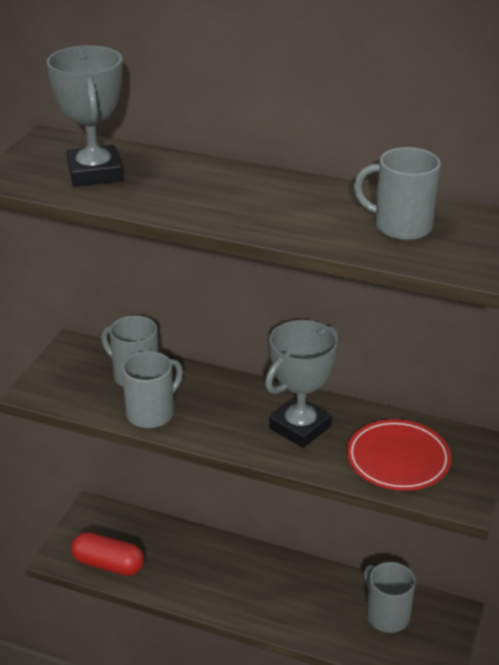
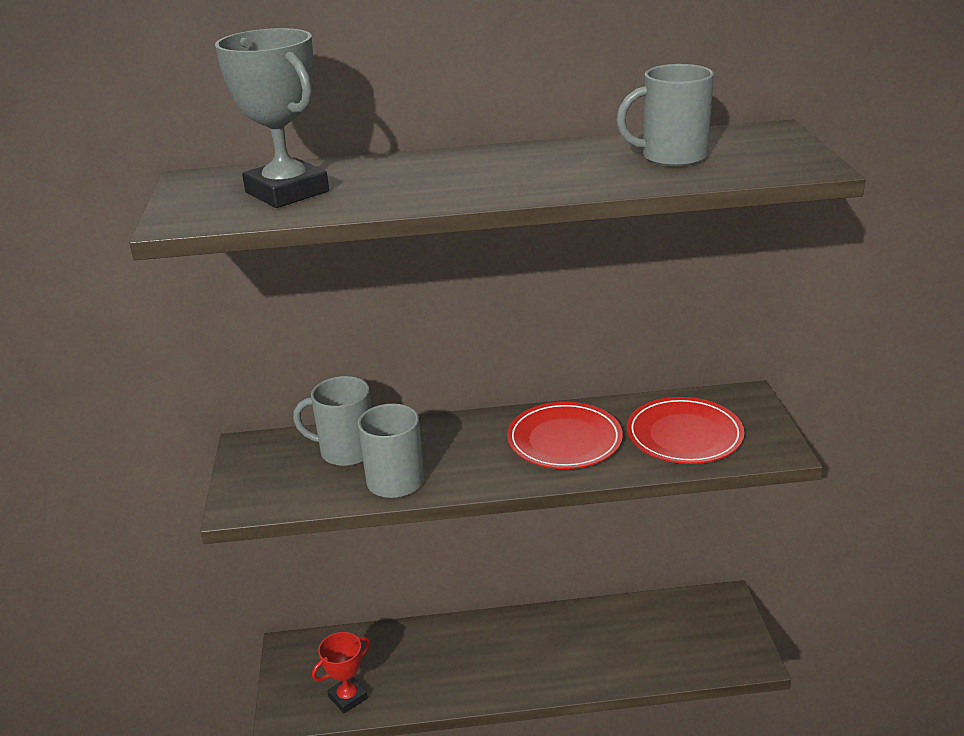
camera: 25 degrees left, 5 degrees down
(108, 564) = (348, 697): red capsule -> red trophy
(300, 427) = (564, 440): grey trophy -> red plate
(386, 615) = (668, 628): grey mug -> none

